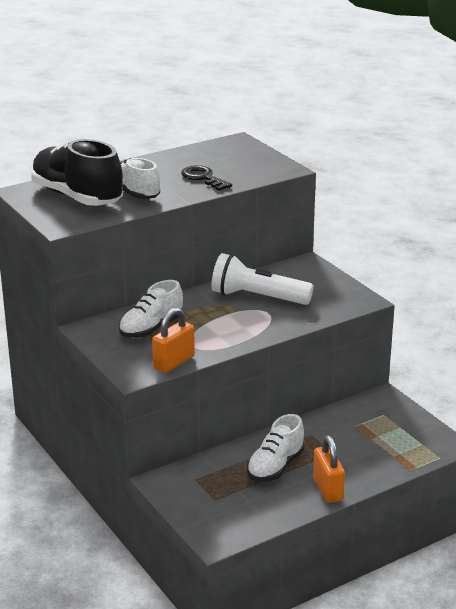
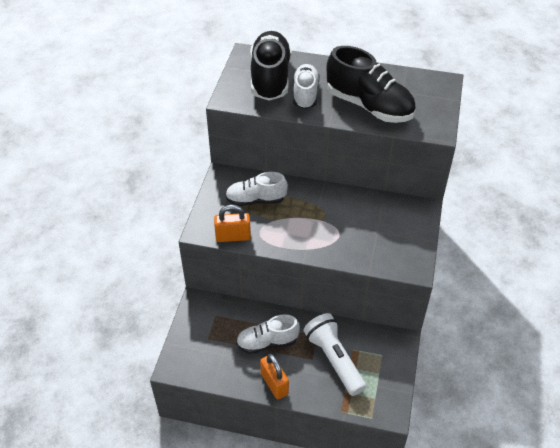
camera: 45 degrees right, 20 degrees up
(203, 178) = (369, 106): black key -> black shoe
(257, 297) = (350, 217): white flashlight -> white flashlight (334, 359)
(327, 489) = (274, 384): orange padlock -> orange padlock turned 60 degrees counterclockwise

